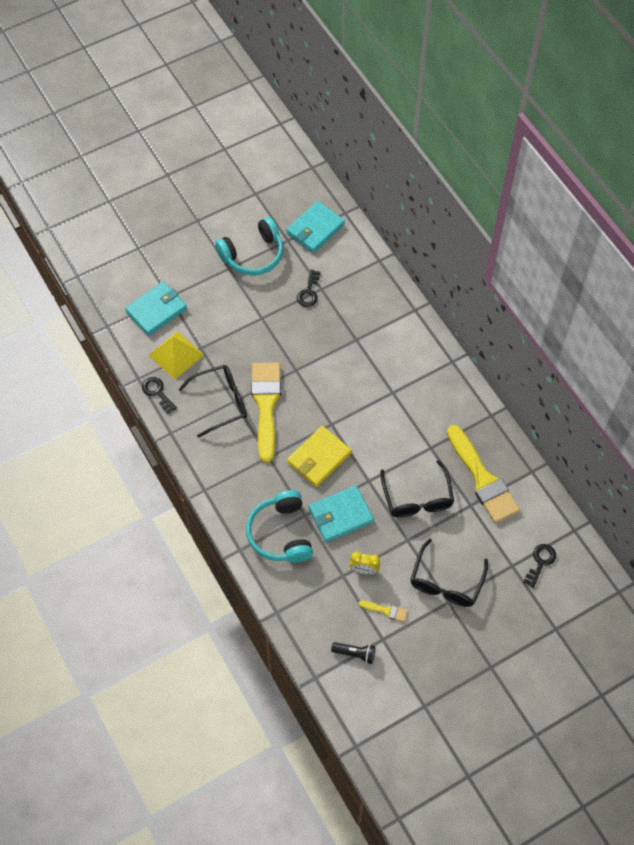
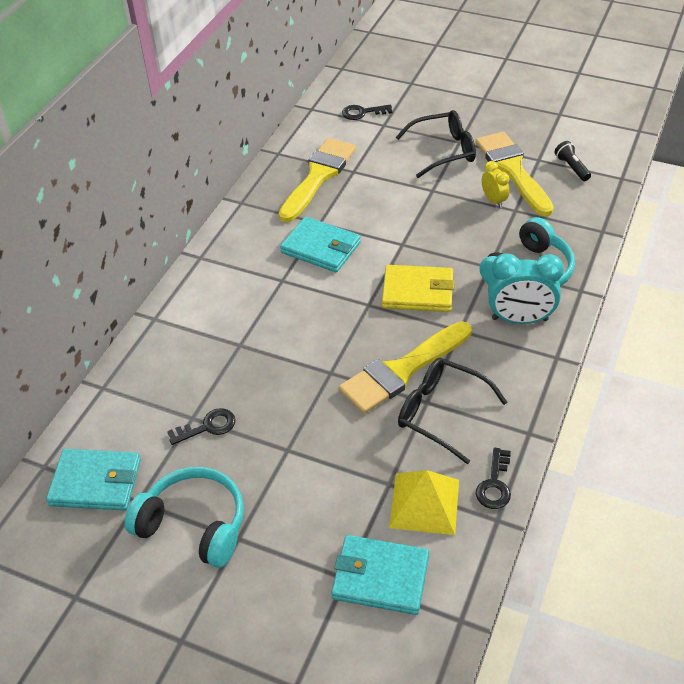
camera: 125 degrees left, 15 degrees down
(248, 495) = (519, 319): none -> turquoise clock
(340, 515) = (460, 243): turquoise wallet -> turquoise wallet (321, 248)
(386, 610) = (512, 170): yellow brush -> yellow brush, size x2.42
(417, 497) = (383, 205): black glasses -> none

